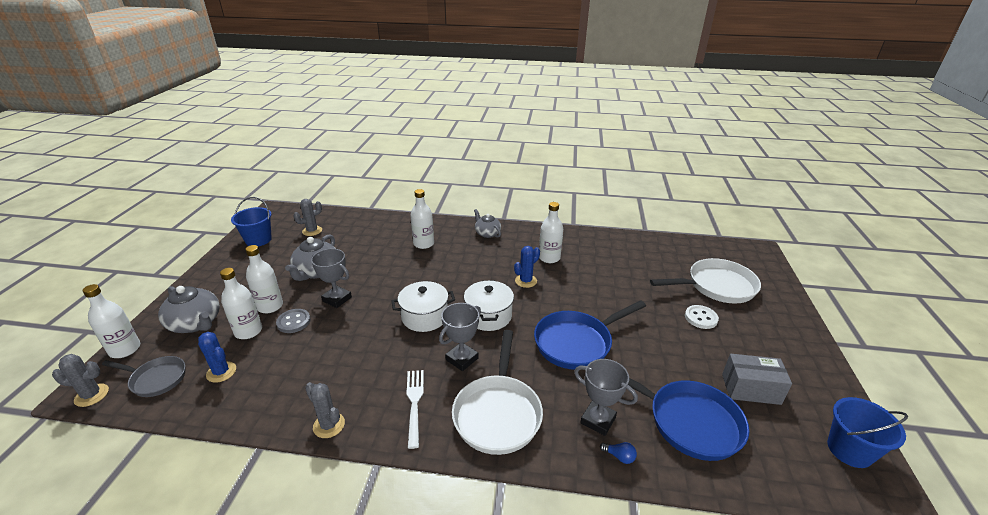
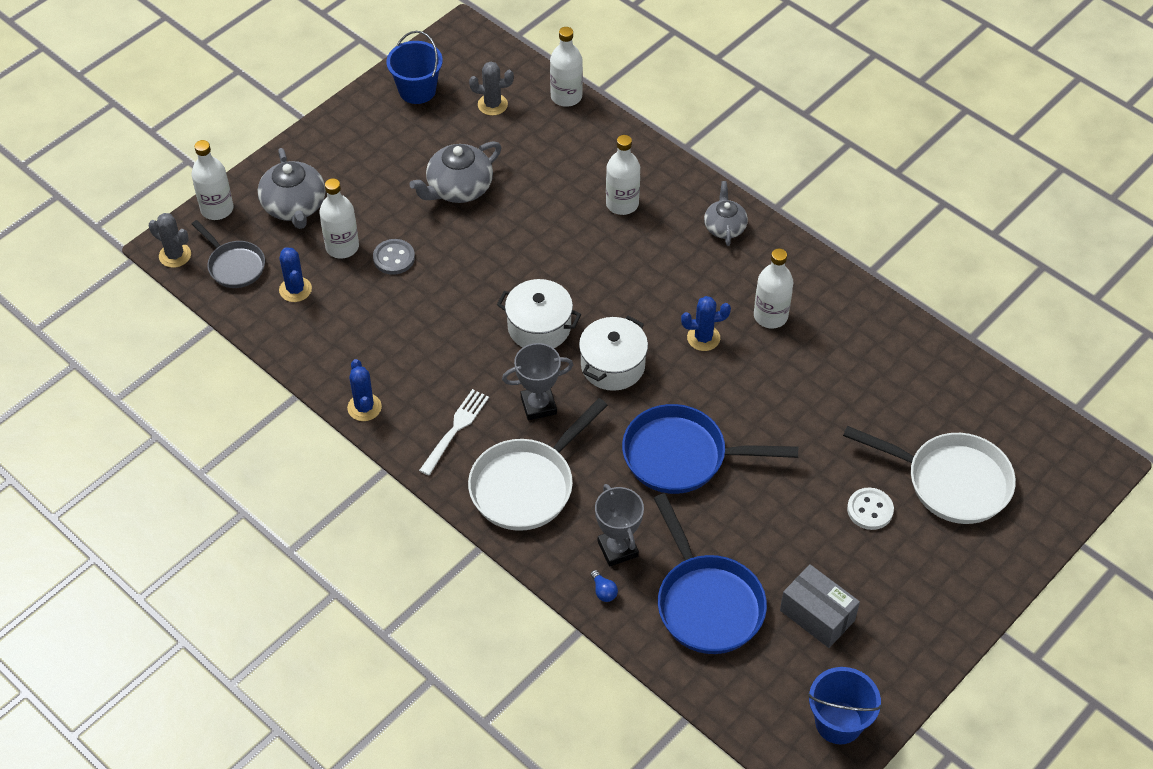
camera: 35 degrees right, 20 degrees up
(270, 306) = (380, 220): white bottle -> white bottle (566, 96)
(329, 425) = (364, 407): grey cactus -> blue cactus
(337, 299) = (457, 247): grey trophy -> none

